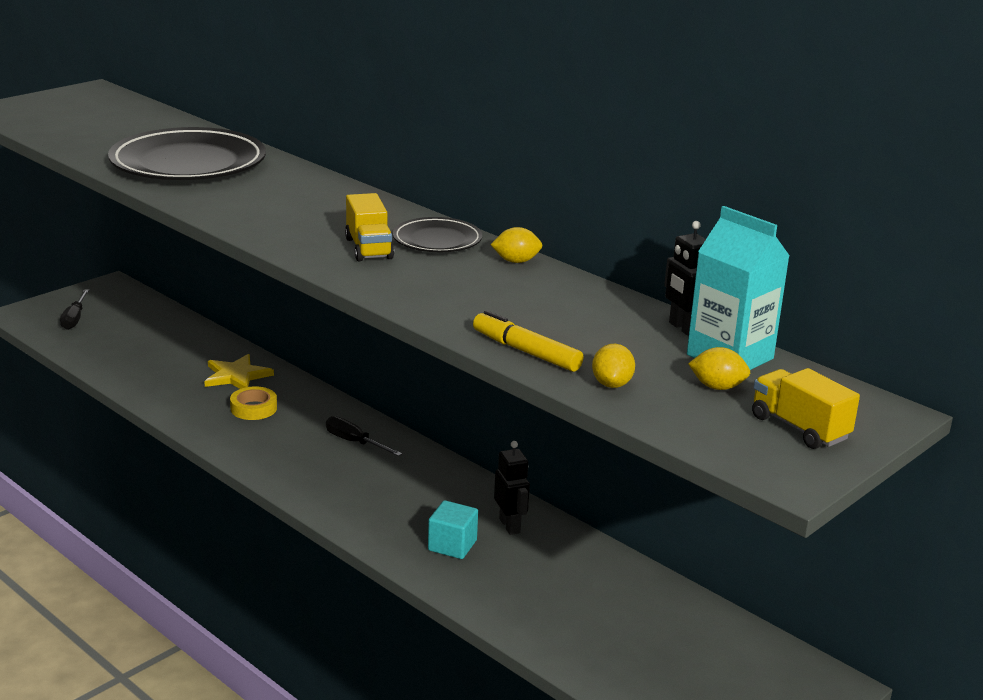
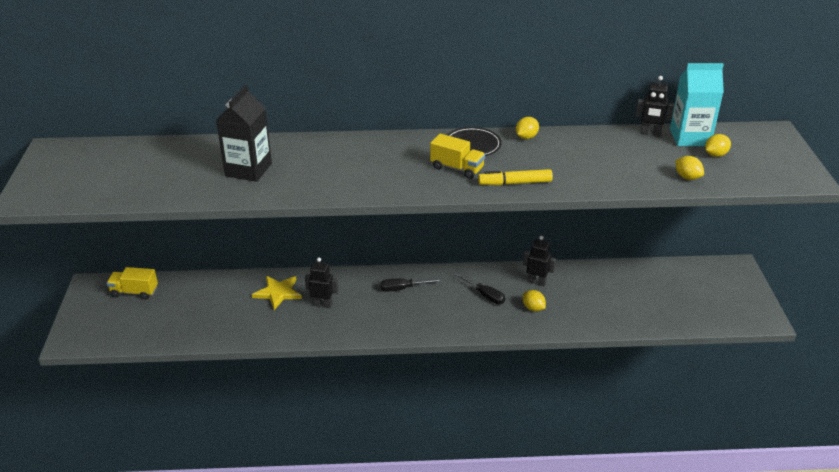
camera: 45 degrees left, 10 degrees up
(74, 319) = (113, 321): black screwdriver -> black screwdriver (484, 295)
(188, 164) = (248, 170): black plate -> black carton
(253, 408) = (323, 304): yellow tape -> black robot
(452, 545) = (533, 308): turquoise cube -> yellow lemon
(526, 352) = (631, 182): yellow marker -> yellow marker (515, 183)
(799, 428) = (770, 156): yellow truck -> yellow truck (134, 292)

